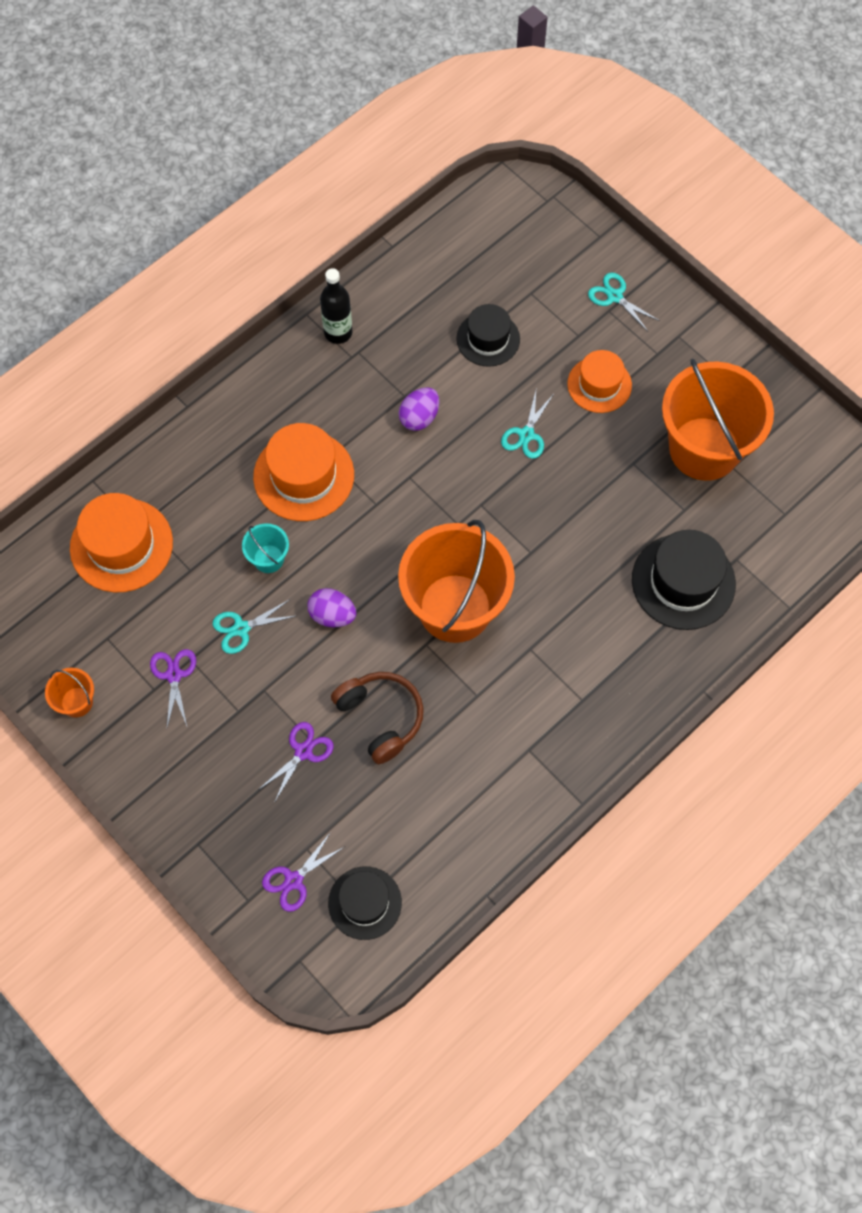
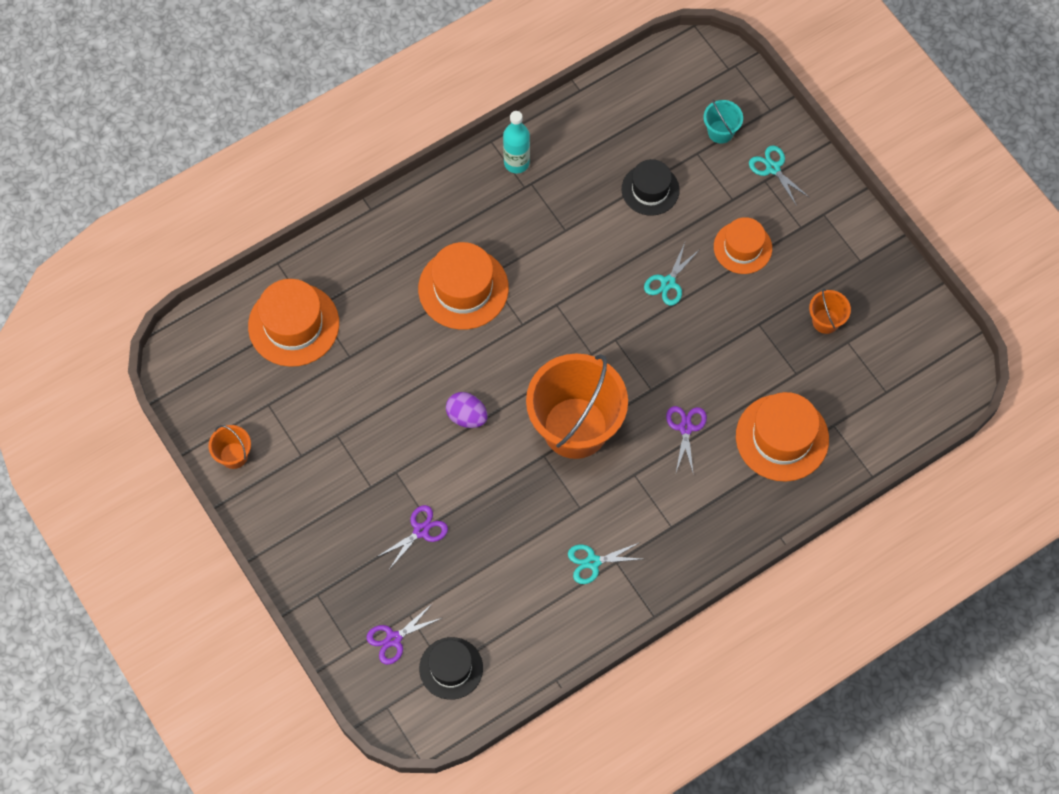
camera: 10 degrees right, 0 degrees up
(174, 675) = (320, 446): purple scissors -> purple scissors (685, 428)
(241, 628) = (385, 415): turquoise scissors -> turquoise scissors (593, 562)
(268, 559) = (419, 357): turquoise bucket -> turquoise bucket (720, 132)
(338, 332) = (516, 163): black bottle -> turquoise bottle
(381, 718) = (493, 513): brown headphones -> none
(419, 417) = (575, 252): purple egg -> none
(683, 582) = (782, 437): black hat -> orange hat
(704, 449) = (825, 321): orange bucket -> orange bucket, size x0.42

